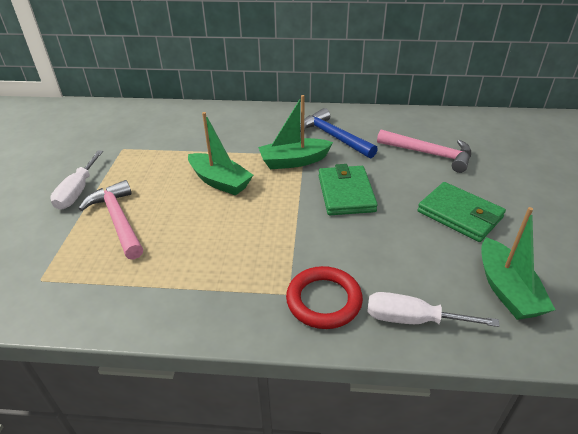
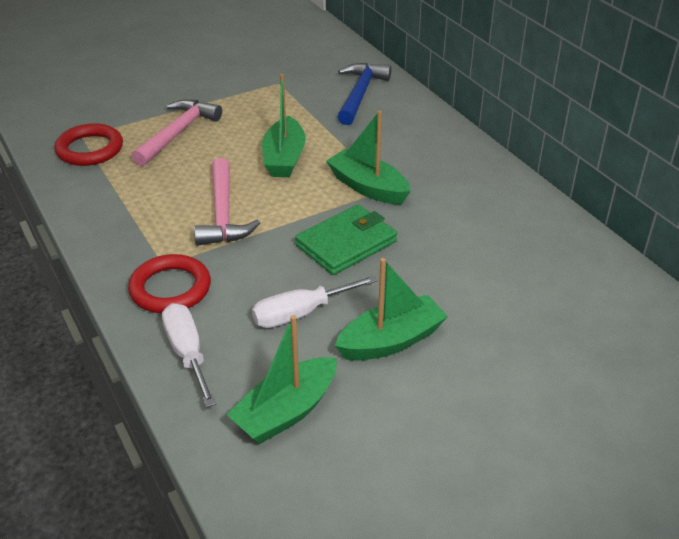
camera: 55 degrees right, 0 degrees up
(69, 281) = (90, 149): none -> red ring
(77, 191) = (195, 95): white screwdriver -> white screwdriver (300, 313)
(333, 137) = (448, 195): blue hammer -> blue hammer (360, 94)
(429, 154) = (498, 280): pink hammer -> pink hammer (223, 214)
(459, 214) = (391, 341): green wallet -> green boat

